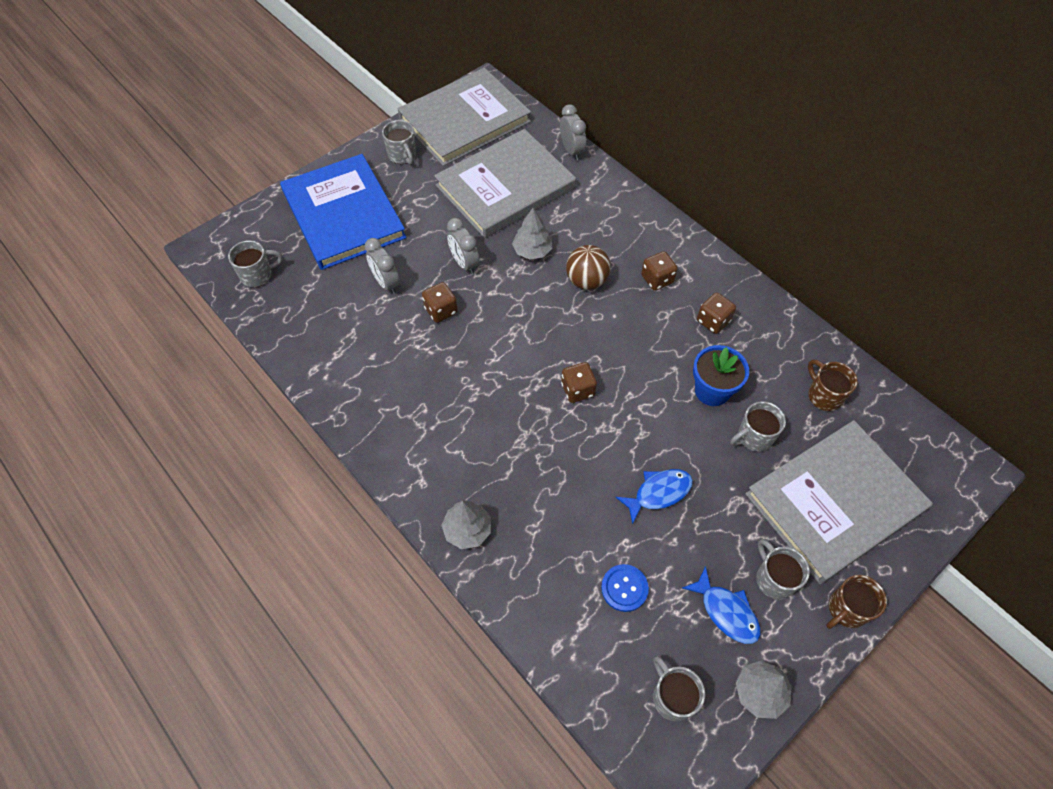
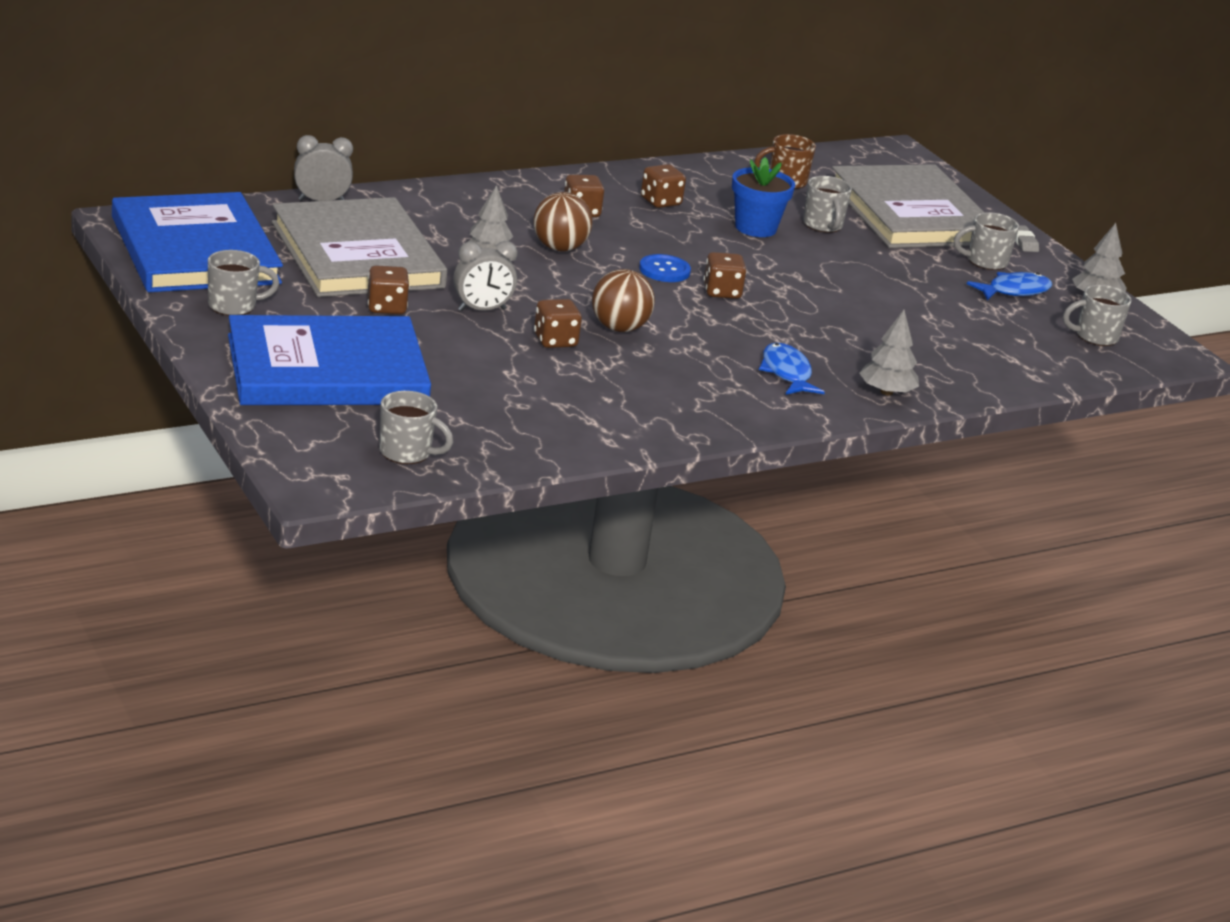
camera: 80 degrees left, 30 degrees down
(258, 275) = (407, 453): grey mug -> grey mug turned 120 degrees clockwise
(386, 283) = (484, 365): grey clock -> none
(440, 218) = (386, 307): none -> brown dice
(464, 120) = (194, 250): grey book -> blue book
(480, 340) = (619, 328): none -> brown ball
(624, 588) = (978, 329): blue button -> blue button (664, 270)
(658, 493) = (873, 286): blue fish -> blue fish (786, 373)
(846, 609) = (1023, 242): brown mug -> grey eraser

